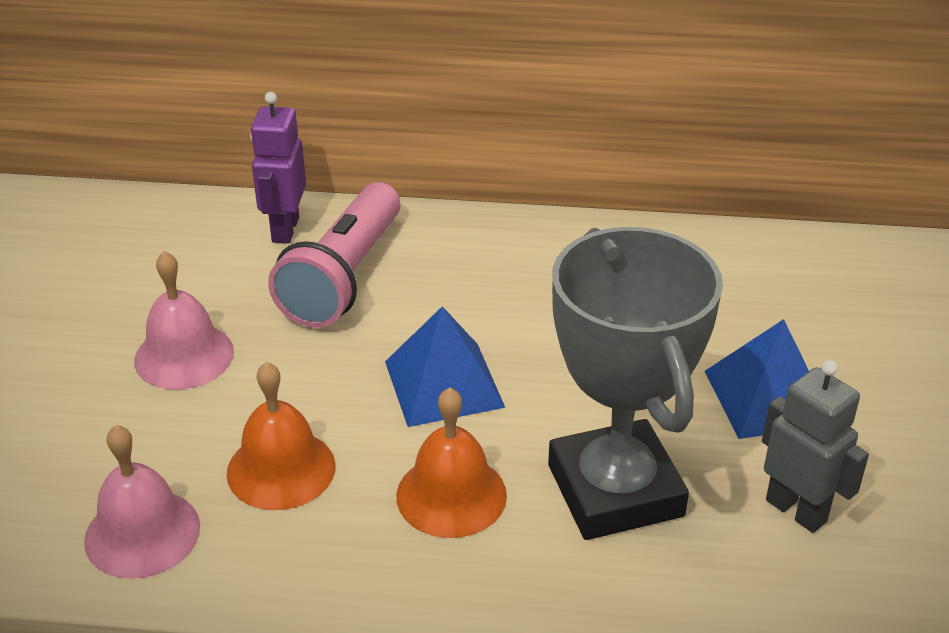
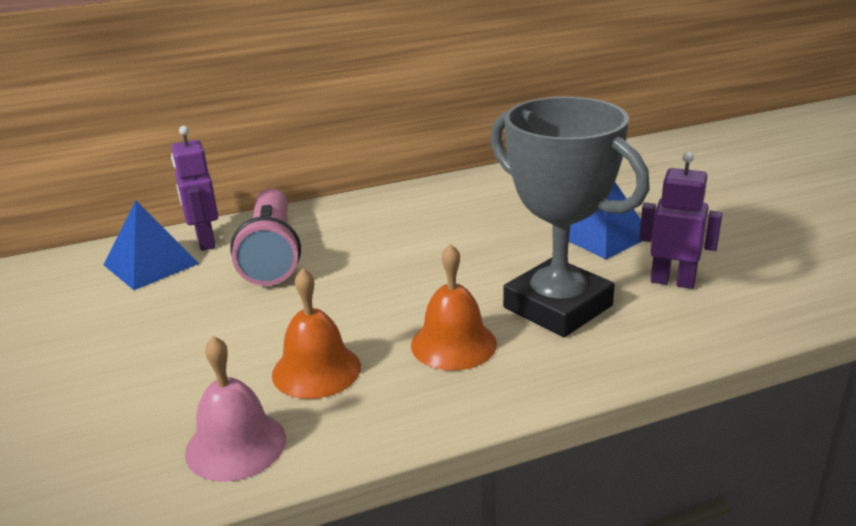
camera: 25 degrees left, 10 degrees down
(184, 355) = (183, 330): pink bell -> none
(444, 383) = (394, 288): blue pyramid -> blue pyramid (151, 264)
(796, 510) = (672, 281): grey robot -> purple robot

